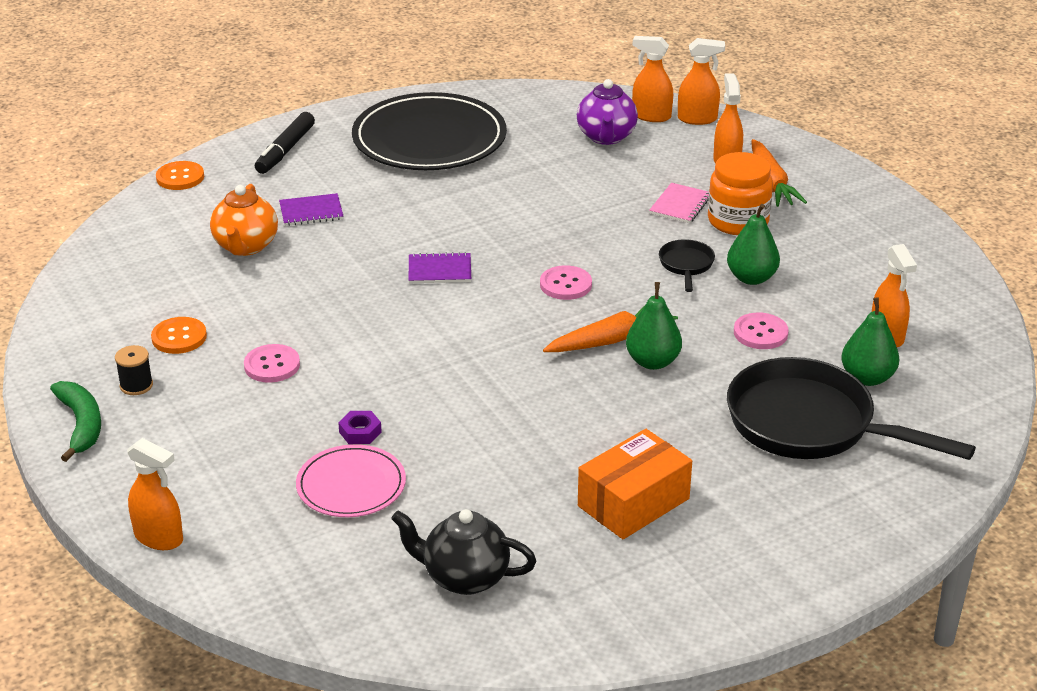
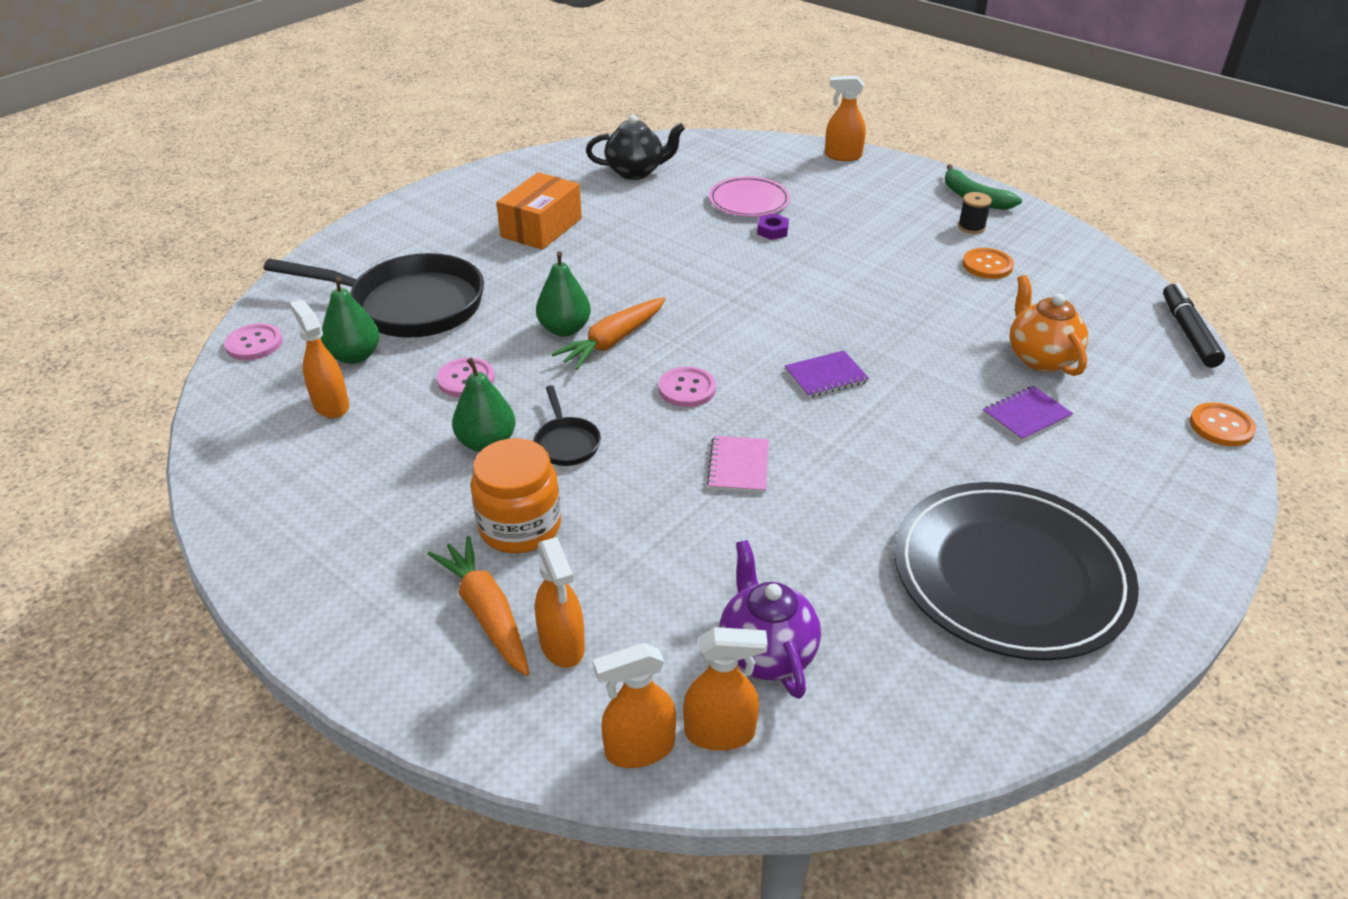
camera: 160 degrees right, 5 degrees up
(272, 365) = (888, 260): pink button -> pink button (254, 344)
(285, 150) = (1163, 500): black marker -> black marker (1188, 333)
(680, 205) = (603, 536): pink notebook -> pink notebook (738, 466)

